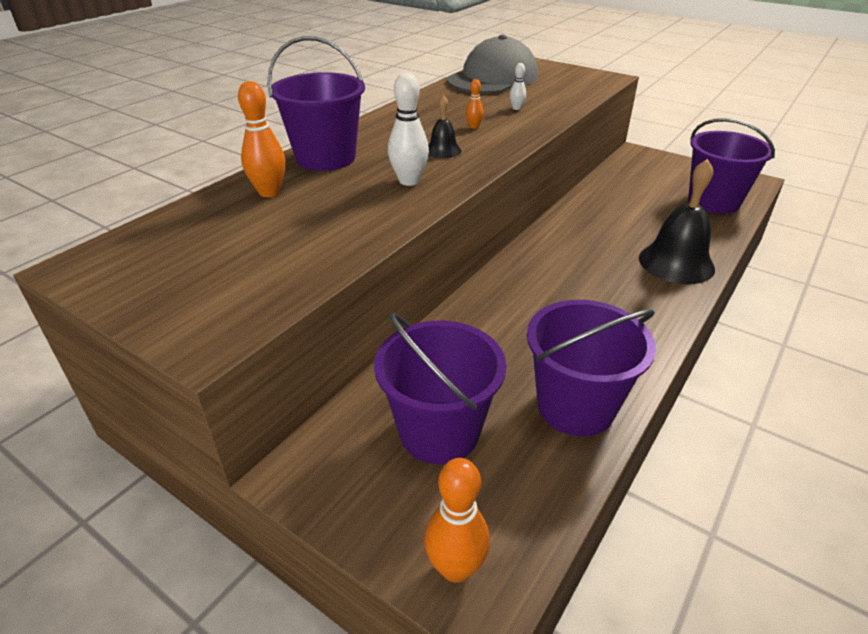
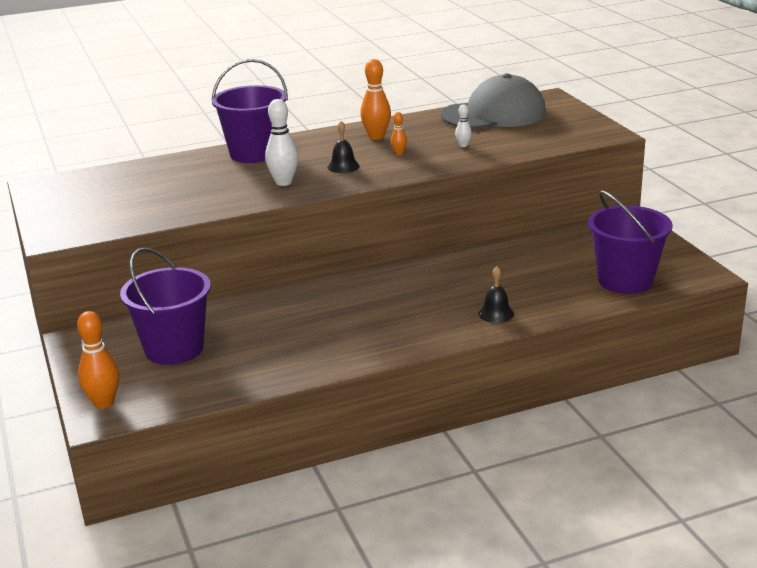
camera: 35 degrees right, 10 degrees down
(269, 192) = (187, 168): orange bowling pin -> orange bowling pin (376, 137)
(575, 406) = (271, 366): purple bucket -> none
(676, 263) = (496, 313): black bell -> black bell, size x0.50

